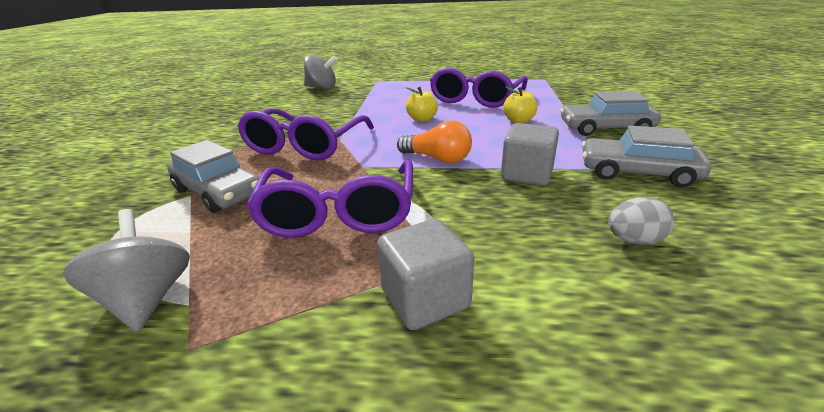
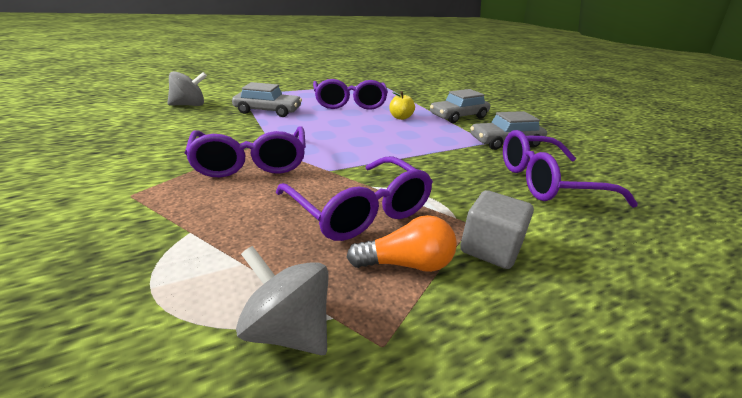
camera: 35 degrees left, 0 degrees up
(218, 192) = (219, 221): grey car -> grey car (268, 111)
(422, 119) = (328, 125): yellow apple -> none
(437, 159) = (380, 154): orange light bulb -> orange light bulb (406, 264)
(526, 174) = (450, 155): grey cube -> none
(634, 240) = (546, 182): grey egg -> purple glasses

